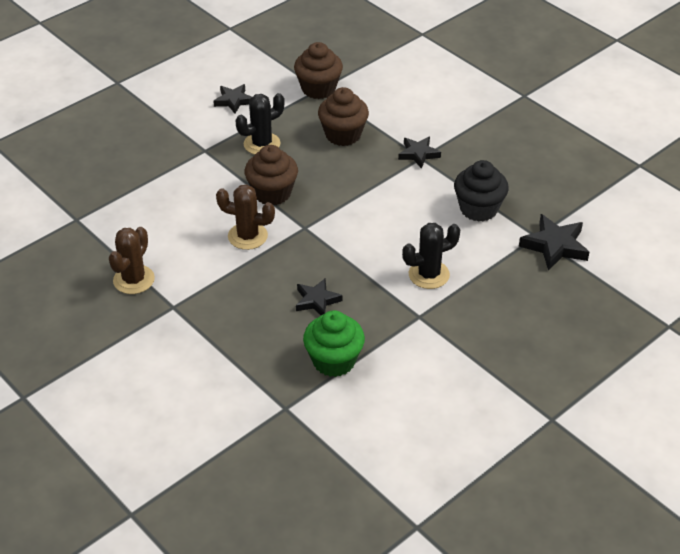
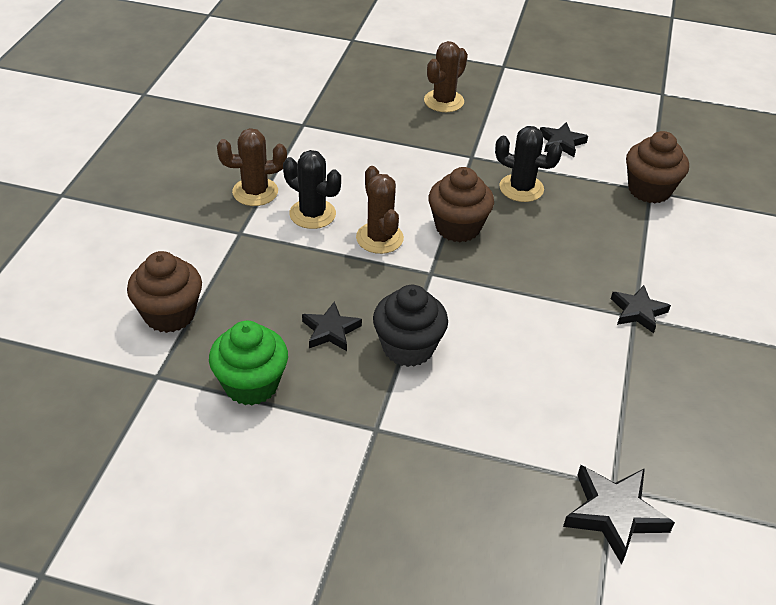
camera: 55 degrees right, 0 degrees up
(127, 133) = (444, 101): none -> brown cactus
(343, 135) = (600, 239): brown cupcake -> brown cupcake (169, 314)
(429, 274) = (450, 408): black cactus -> black cactus (312, 214)
(478, 209) = (603, 406): black cupcake -> black cupcake (408, 347)

